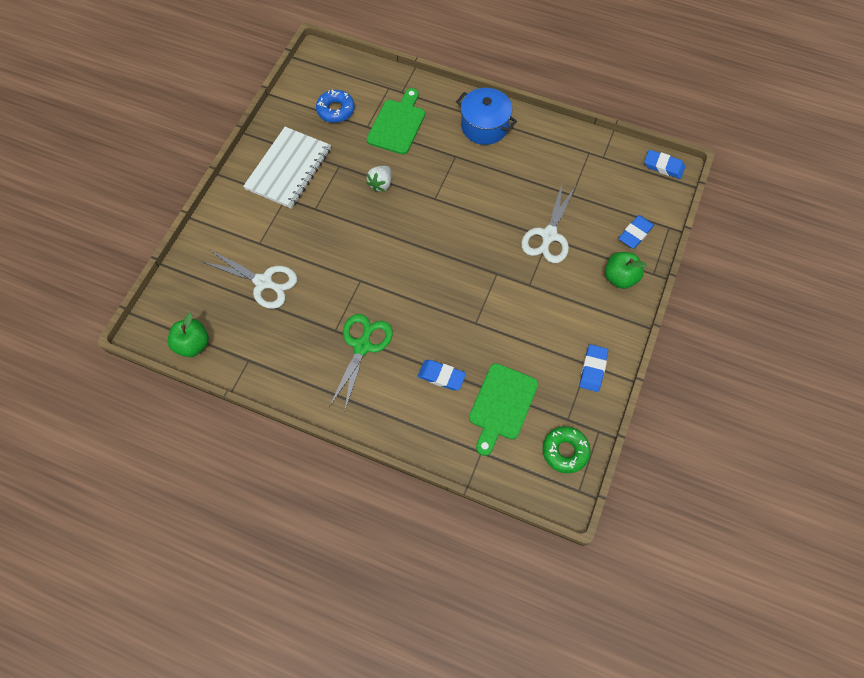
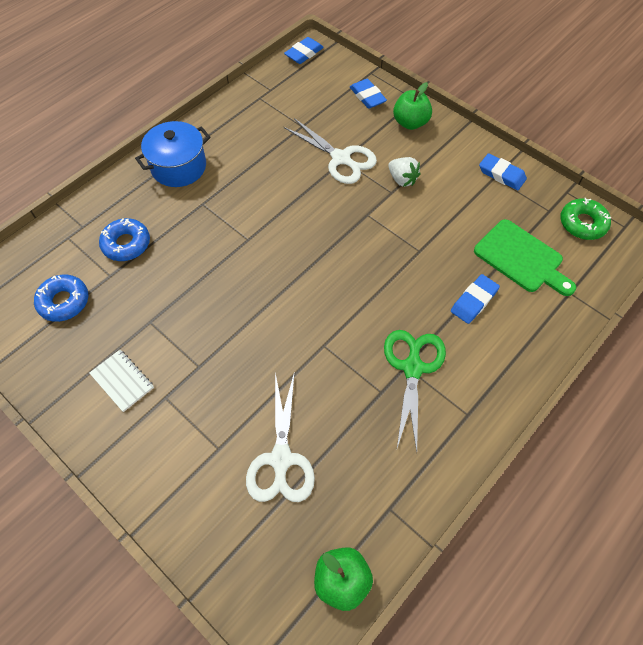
camera: 70 degrees left, 5 degrees down
(263, 282) = (281, 459): white scissors -> white scissors turned 135 degrees clockwise
(289, 169) = (122, 381): white notebook -> white notebook, size x0.50
(362, 346) = (413, 368): green scissors -> green scissors turned 60 degrees clockwise
(381, 184) = (201, 285): white strawberry -> white strawberry (402, 179)
(397, 124) = (126, 244): green cutting board -> blue donut

